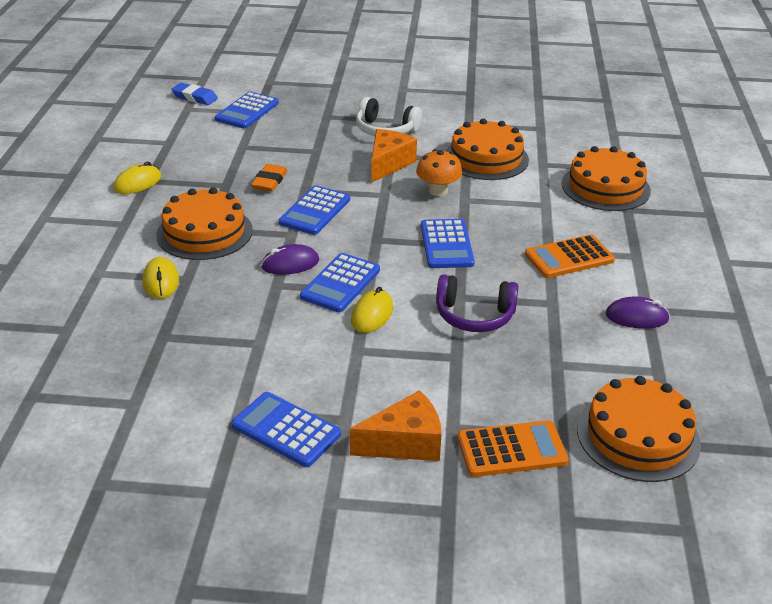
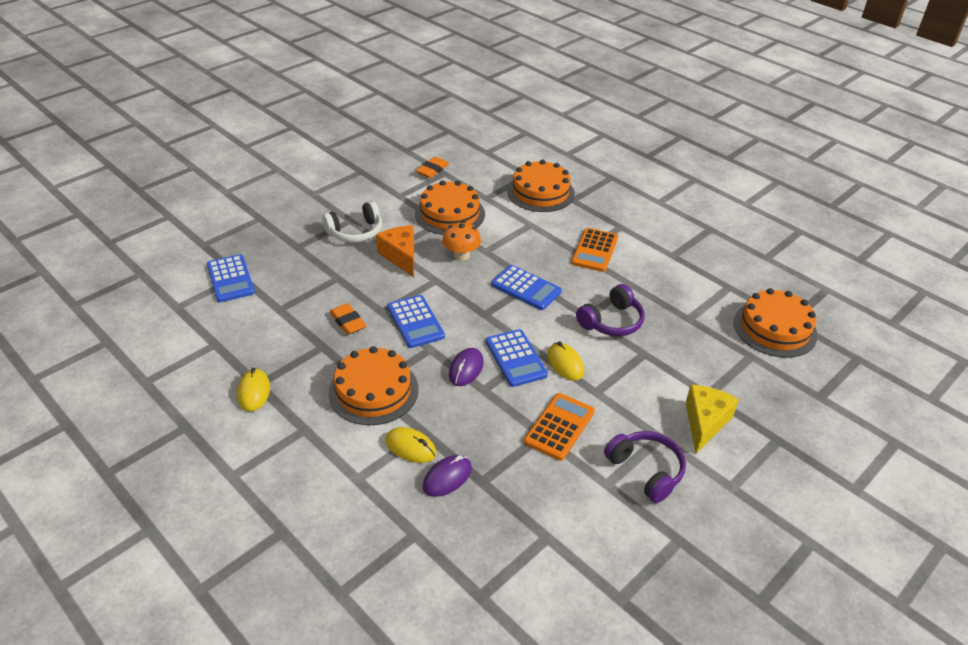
camera: 50 degrees left, 5 degrees up
(195, 97) = (165, 293): blue eraser -> none
(286, 430) = (646, 470): blue calculator -> purple headphones
(405, 443) = (705, 422): orange cheese -> yellow cheese
(511, 449) = (747, 382): orange calculator -> orange calculator (559, 427)
(533, 121) = (432, 170): none -> orange eraser
(636, 317) = (676, 263): purple mouse -> purple mouse (447, 478)

